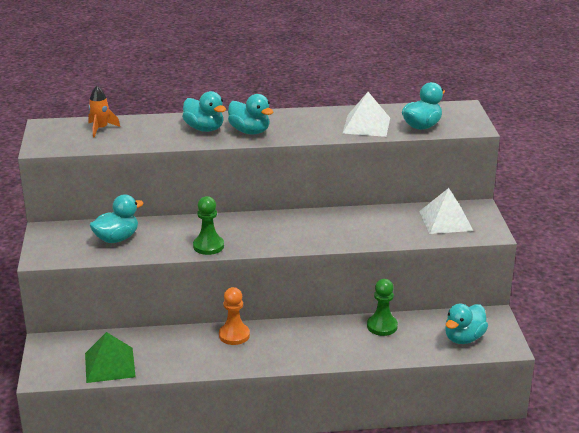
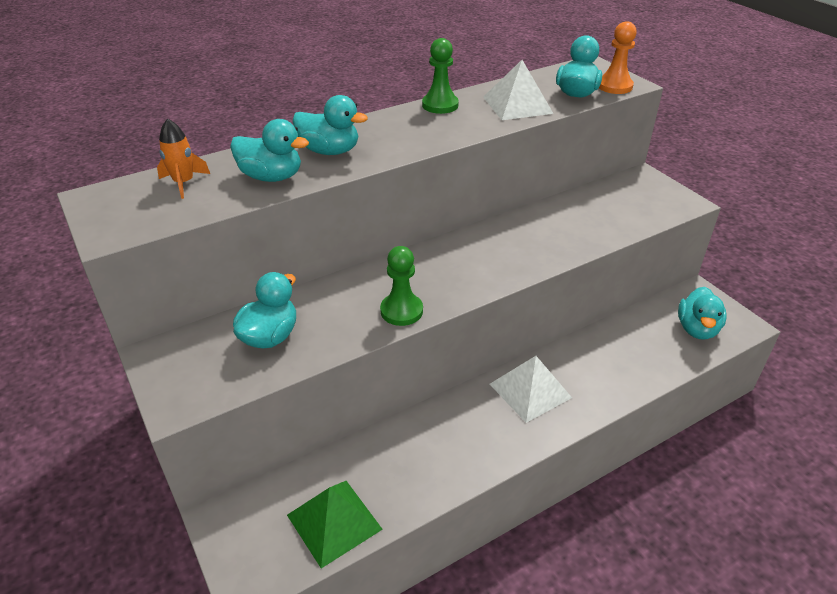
camera: 25 degrees left, 10 degrees up
(234, 335) = (459, 412): orange pawn -> orange pawn (614, 86)
(250, 131) = (391, 142): turquoise duck -> turquoise duck (271, 177)
(382, 326) = (607, 342): green pawn -> green pawn (440, 105)
(445, 220) = (629, 199): white pyramid -> white pyramid (530, 390)

